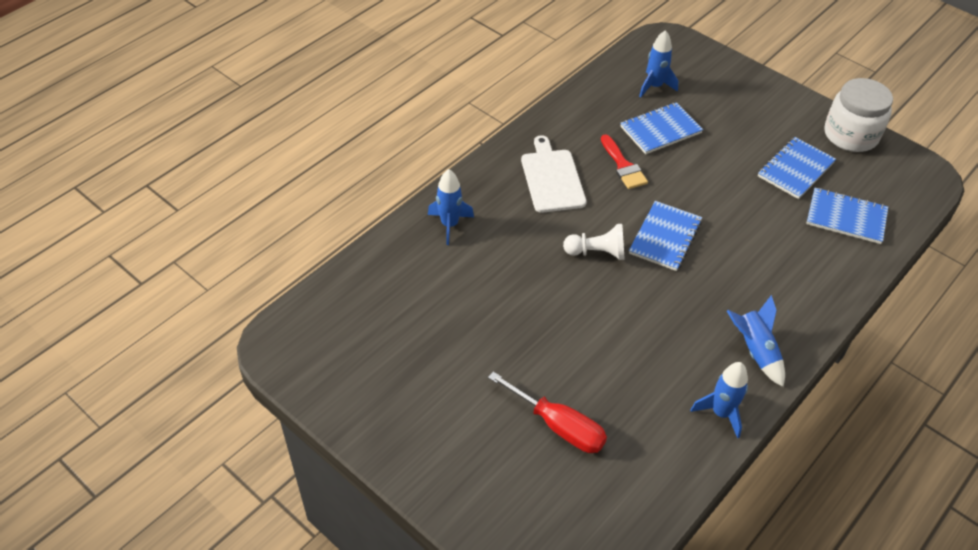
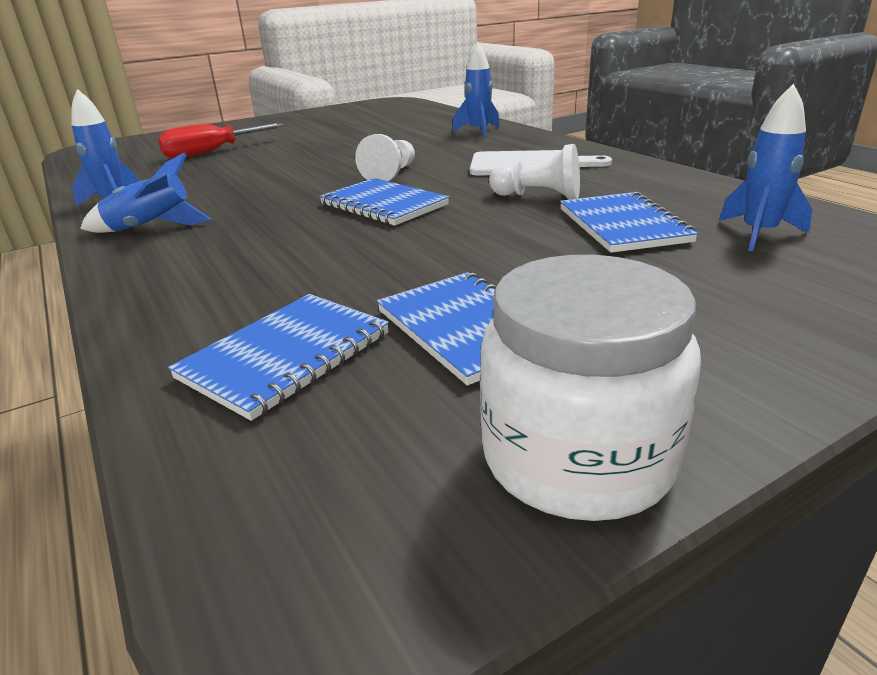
camera: 110 degrees right, 20 degrees down
(623, 166) = (539, 196): red brush -> white pawn

